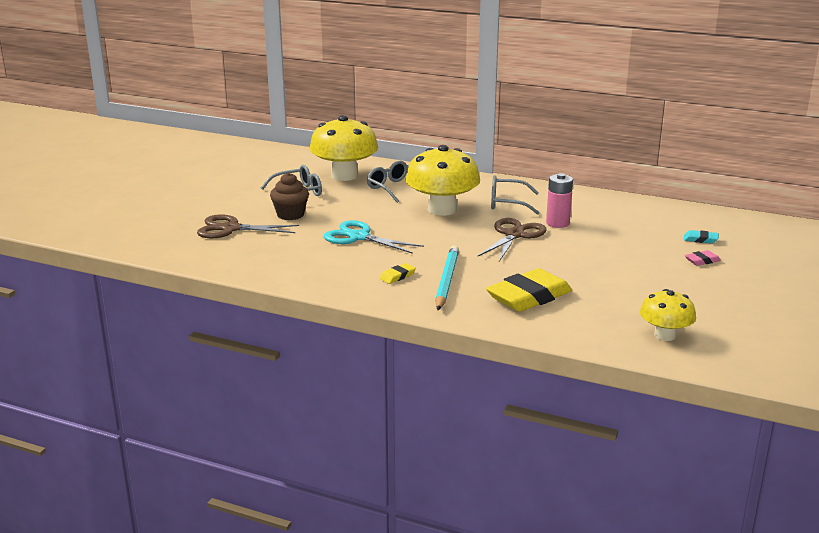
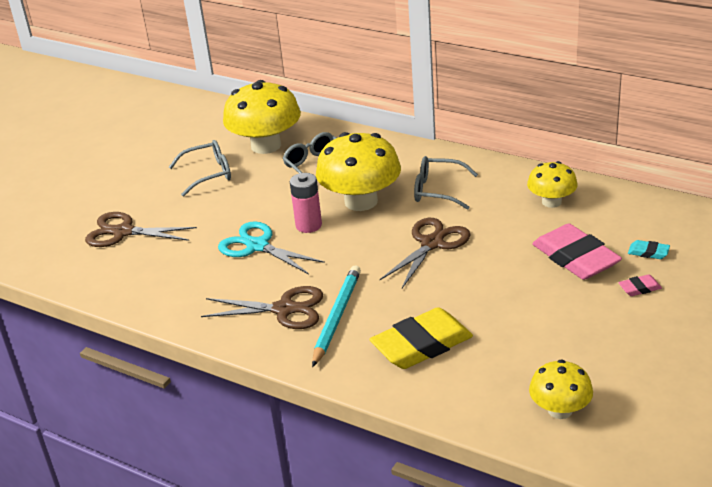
camera: 10 degrees right, 10 degrees up
(290, 215) = (192, 210): brown cupcake -> none
(397, 276) = (284, 309): yellow eraser -> brown scissors
(557, 223) = (487, 224): pink battery -> pink battery (308, 225)
(607, 210) = (551, 202): none -> yellow mushroom
(641, 243) = (575, 258): none -> pink eraser

